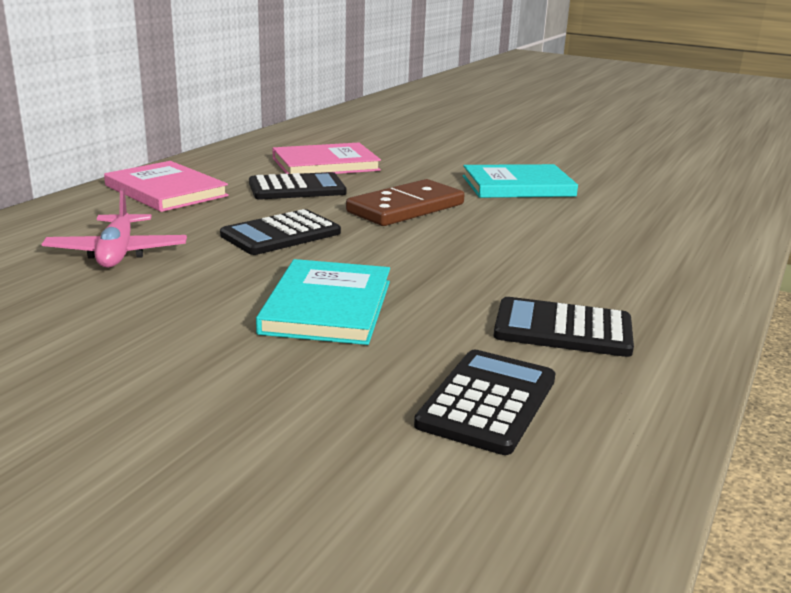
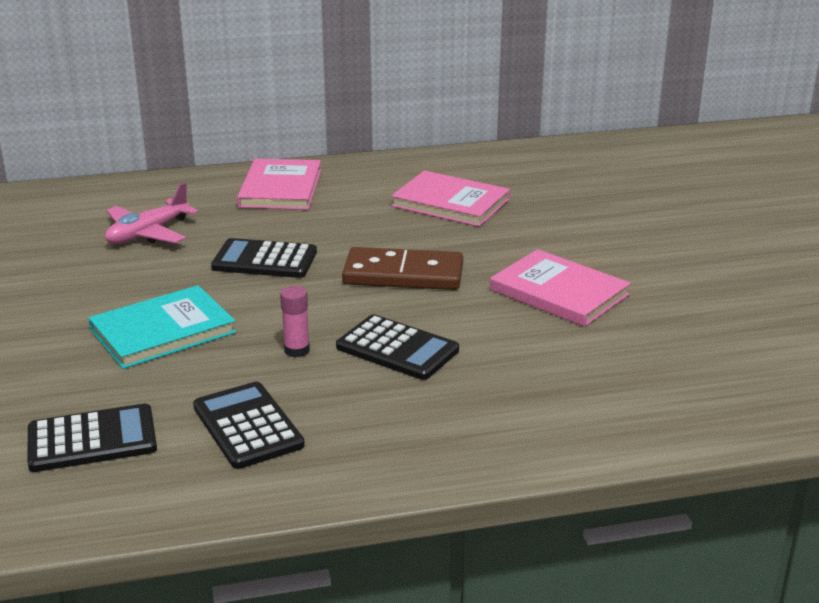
camera: 50 degrees right, 5 degrees up
(297, 188) = (371, 221): black calculator -> black calculator (397, 349)
(462, 273) = (296, 350): none -> pink glue stick
(517, 186) = (559, 292): turquoise book -> pink book

